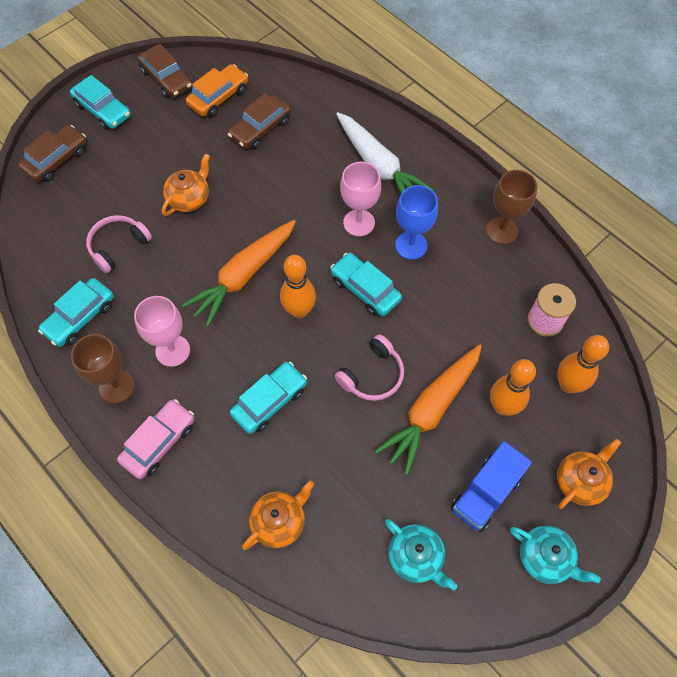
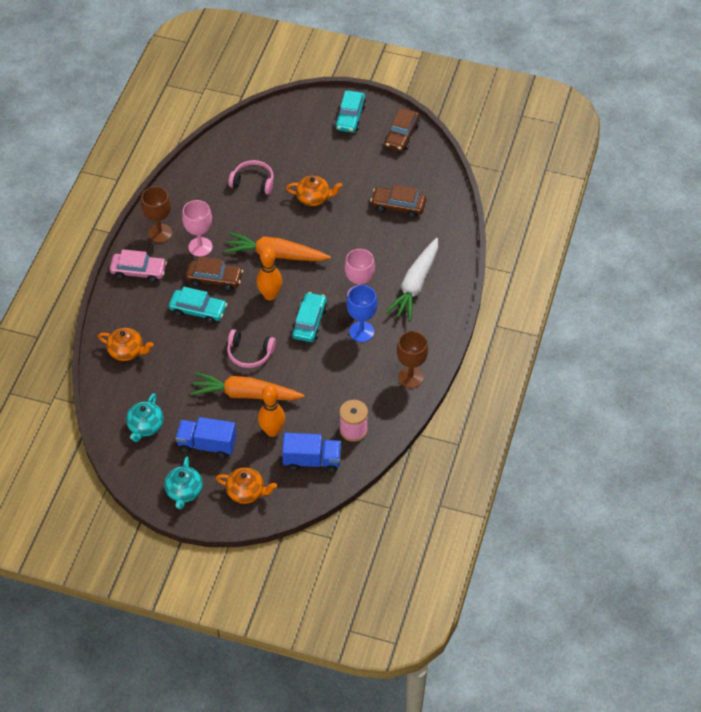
camera: 60 degrees right, 10 degrees down
(56, 160) = (294, 116): brown car -> brown car (214, 279)
(80, 317) = (192, 191): turquoise car -> none
(218, 97) = (407, 170): orange car -> none
(568, 385) = (312, 460): orange bowling pin -> blue truck

